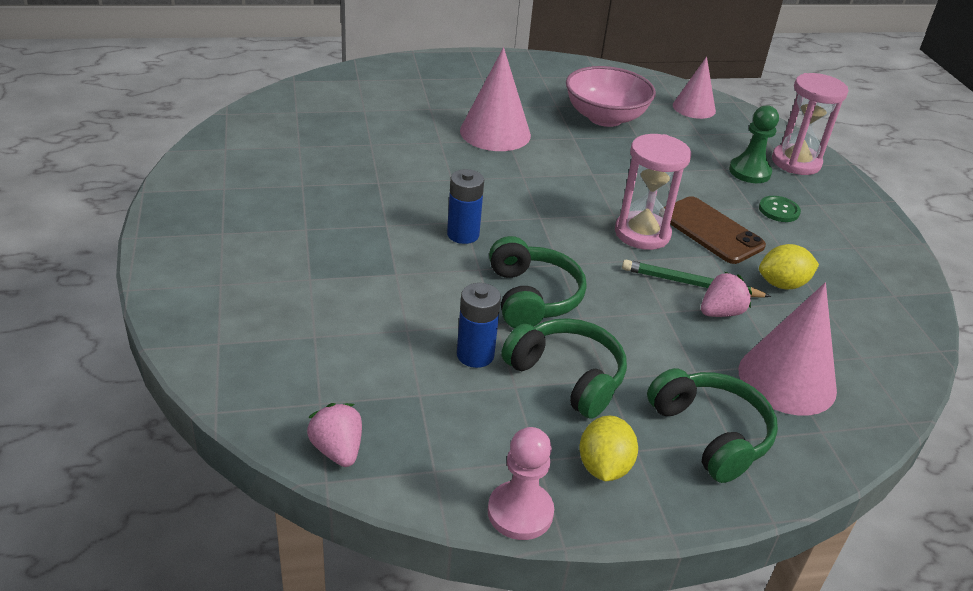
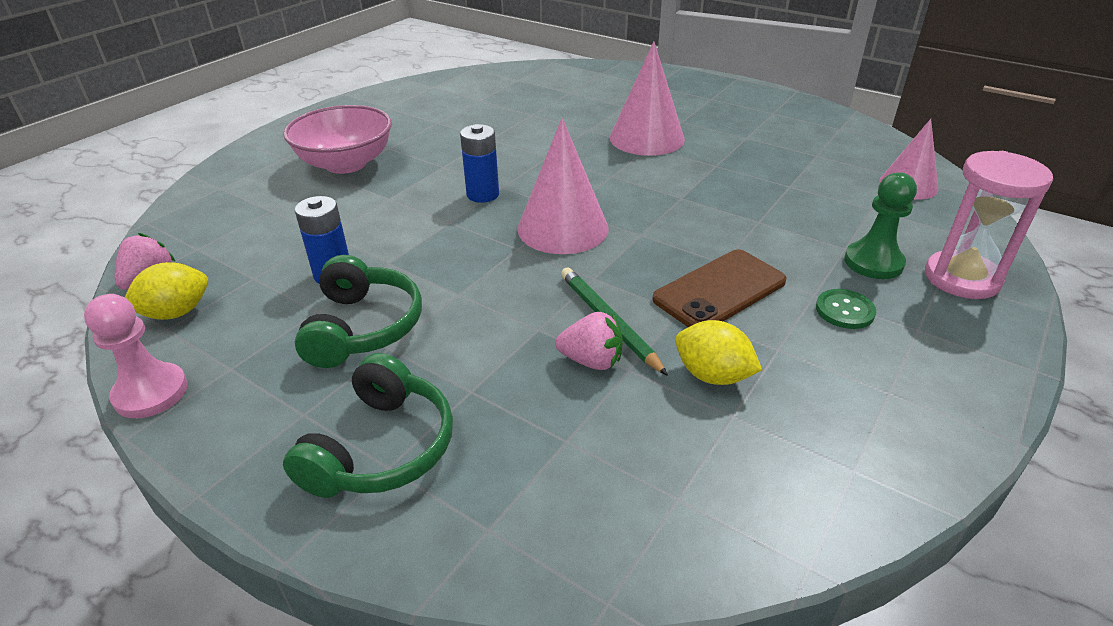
camera: 50 degrees right, 0 degrees up
(532, 297) = (449, 259): green headphones -> none
(604, 467) = (257, 407): yellow lemon -> yellow lemon (176, 312)
(605, 118) = (780, 161): pink bowl -> pink bowl (346, 164)
(642, 233) = (639, 260): pink hourglass -> none
(710, 230) = (720, 290): brown phone -> brown phone turned 45 degrees clockwise
(787, 379) = (544, 458): pink cone -> pink cone (563, 228)

